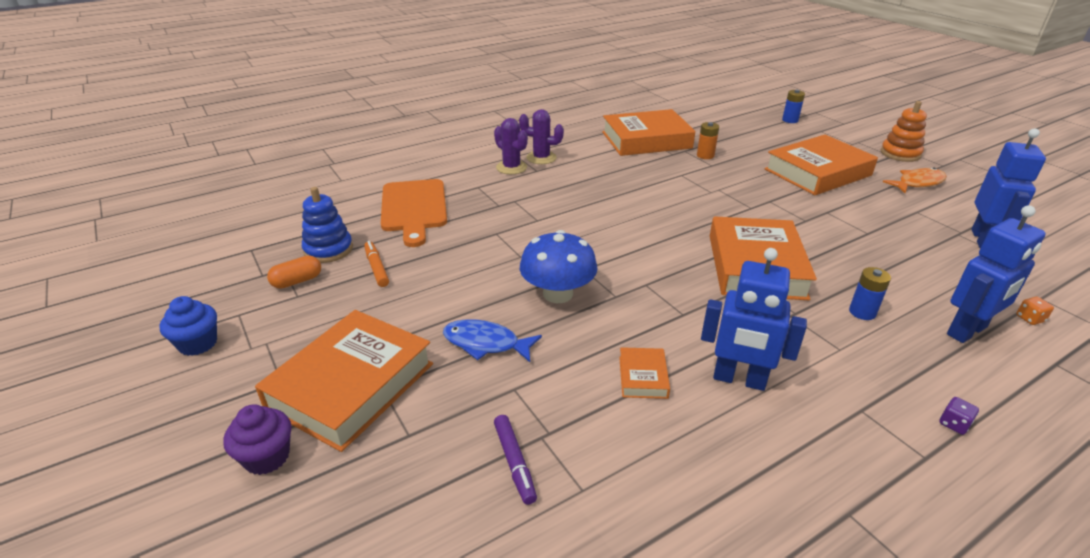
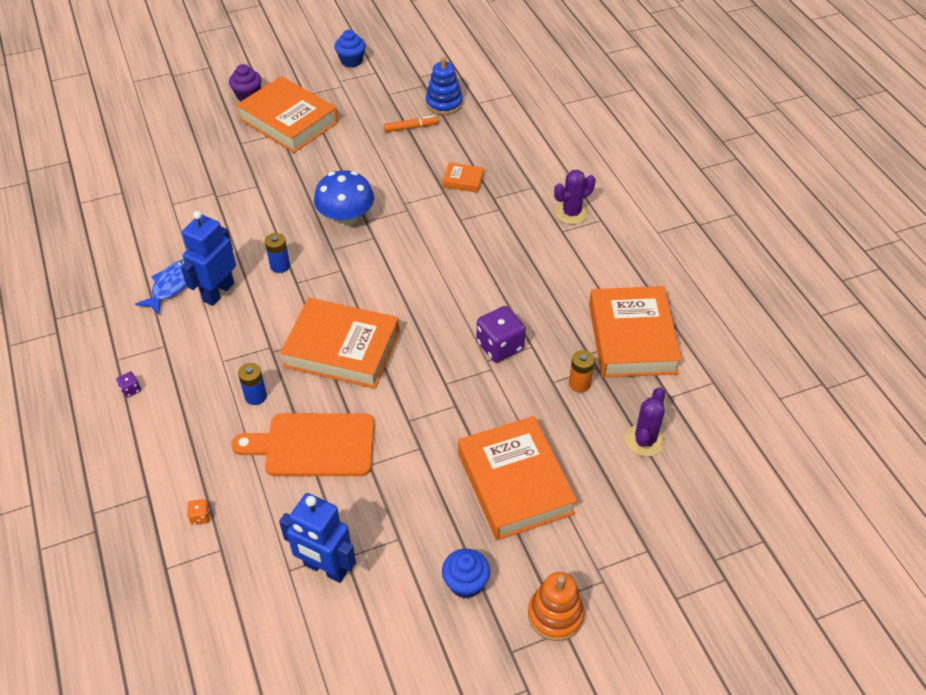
camera: 100 degrees right, 15 degrees up
(297, 281) = (406, 92): orange capsule -> none
(414, 208) = (499, 146): orange cutting board -> orange cutting board (314, 445)
(486, 343) = (304, 177): blue fish -> blue fish (172, 286)
(514, 462) = (202, 181): purple marker -> none
(541, 158) = (592, 238): purple cactus -> purple cactus (644, 440)
(643, 377) = (241, 245): orange book -> orange book (463, 180)
(691, 187) = (500, 346): none -> purple dice
(790, 120) = (691, 526): blue battery -> blue battery (280, 266)
(917, 183) = (466, 583): orange fish -> blue cupcake
(967, 331) = (206, 457): blue robot -> none

